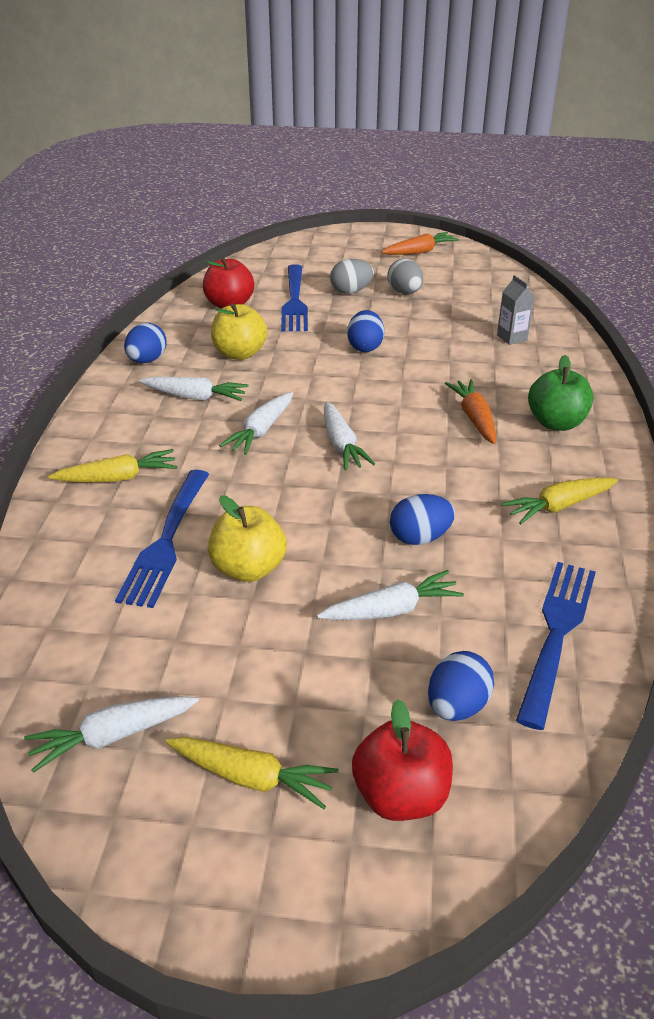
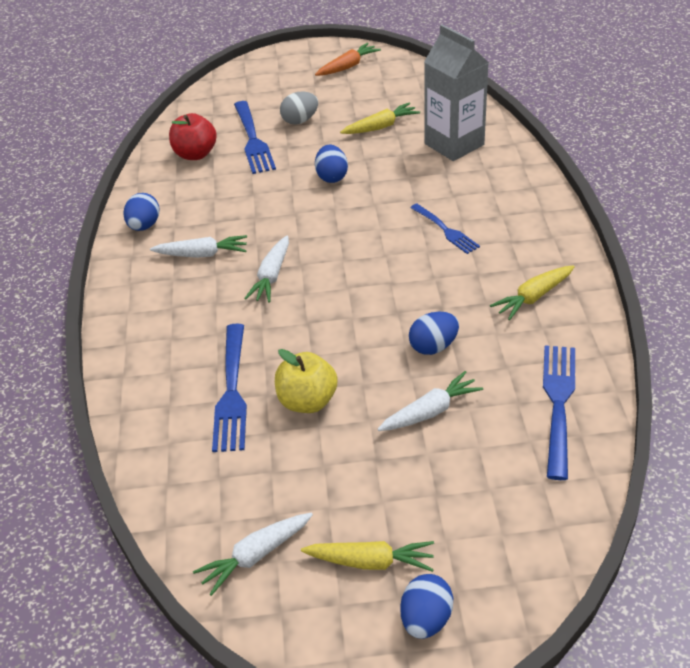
camera: 10 degrees left, 5 degrees up
(118, 478) = (167, 344): yellow carrot -> yellow carrot (380, 127)
(239, 353) = (224, 204): yellow apple -> none
(341, 444) = (343, 276): white carrot -> none
(401, 795) = (481, 549): red apple -> none
(404, 292) = (348, 114): grey egg -> none
(457, 706) = (501, 475): blue egg -> blue egg (426, 619)
(474, 418) = (445, 230): orange carrot -> blue fork
(512, 337) = (454, 144): grey carton -> grey carton, size x2.21
(556, 423) = (512, 221): green apple -> none

